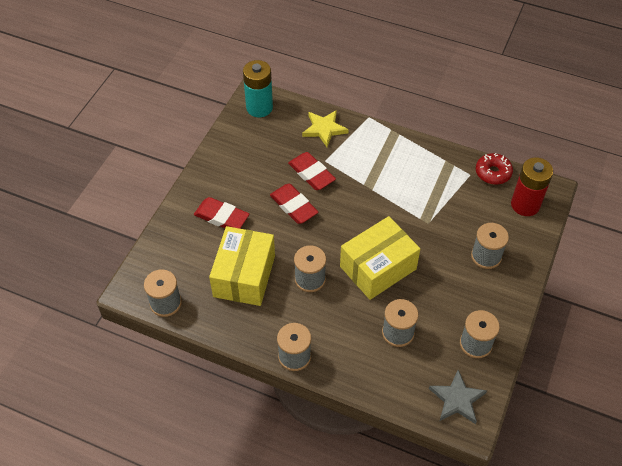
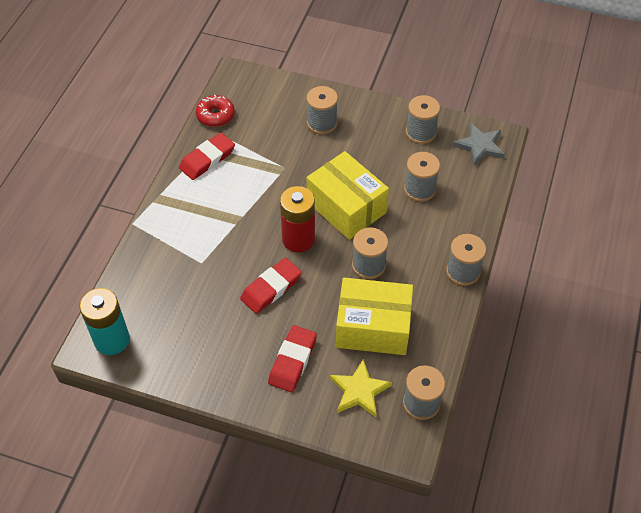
camera: 95 degrees left, 0 degrees up
(311, 174) = (222, 274): red eraser -> red eraser (207, 159)
(324, 129) = (151, 266): yellow star -> yellow star (359, 391)
(525, 205) = (256, 93): red battery -> red battery (298, 239)

